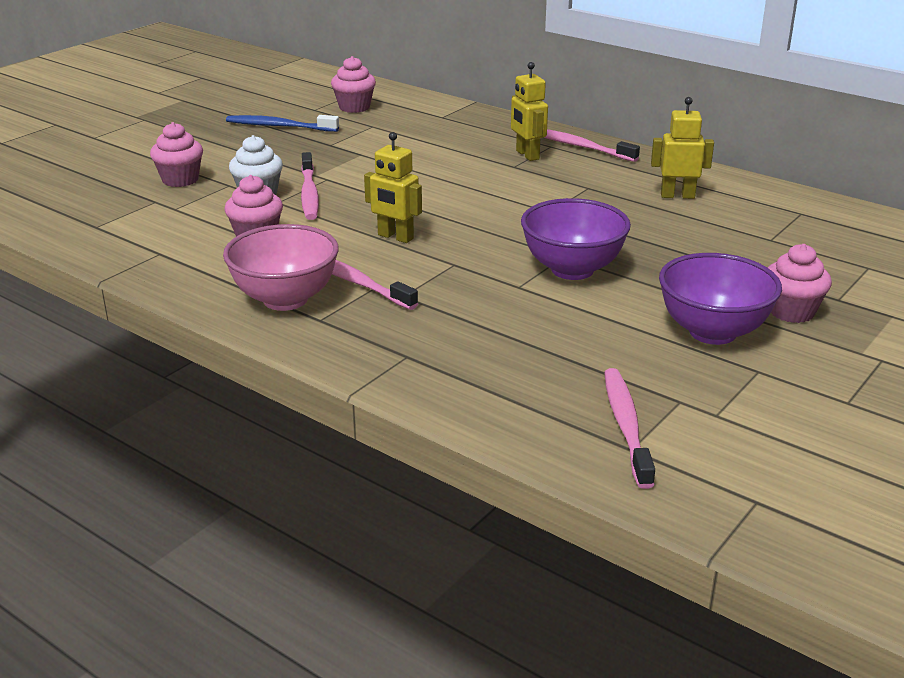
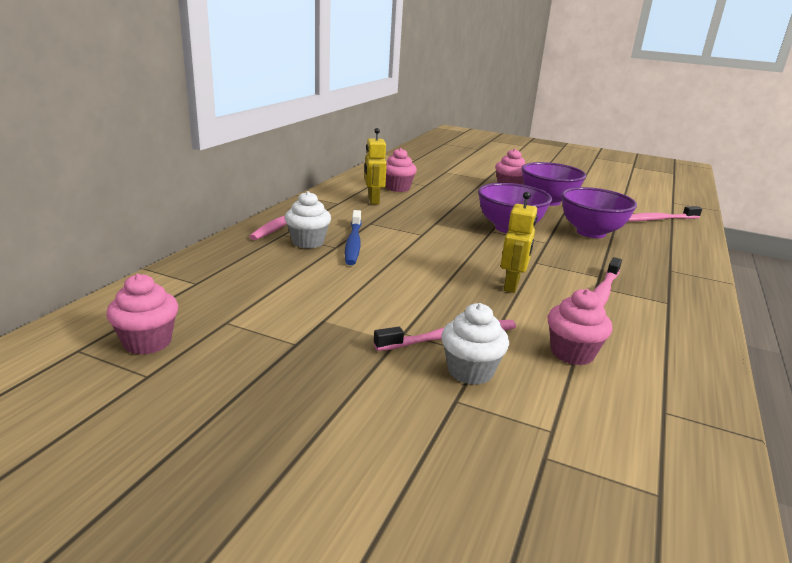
camera: 105 degrees left, 5 degrees down
(180, 180) = (463, 451): pink cupcake -> pink cupcake (397, 188)
(279, 126) = (226, 396): blue toothbrush -> blue toothbrush (353, 243)
(285, 299) = (660, 320): pink bowl -> none
(527, 155) = (308, 242): yellow robot -> white cupcake
(555, 332) = (591, 232): none -> purple bowl

